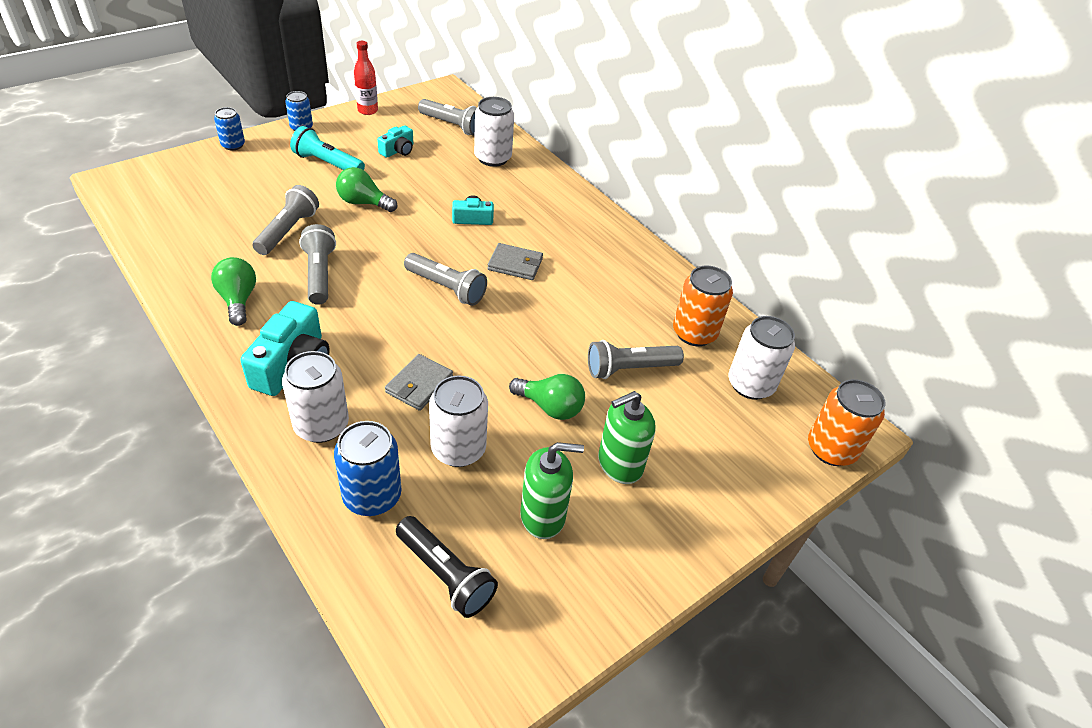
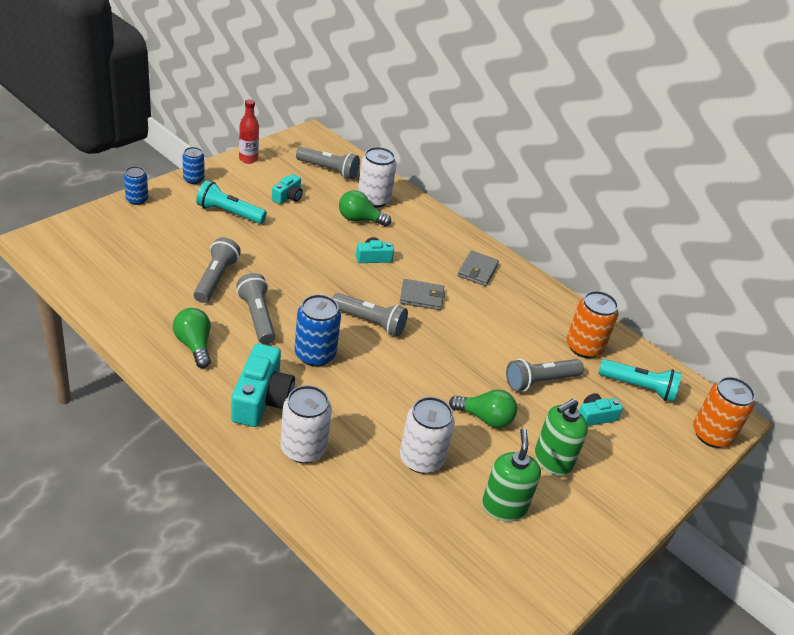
camera: 10 degrees left, 5 degrees down
(363, 203) = (273, 248): green light bulb -> green light bulb (359, 219)
(372, 496) = (364, 503): blue can -> blue can (315, 354)
(419, 384) = (373, 408): grey wallet -> grey wallet (477, 270)
(445, 574) = (441, 559): black flashlight -> none
(543, 516) = (504, 507): green soap dispenser -> green soap dispenser turned 75 degrees counterclockwise
(687, 415) = (595, 416): none -> turquoise camera
(750, 385) = (638, 387): white can -> turquoise flashlight

